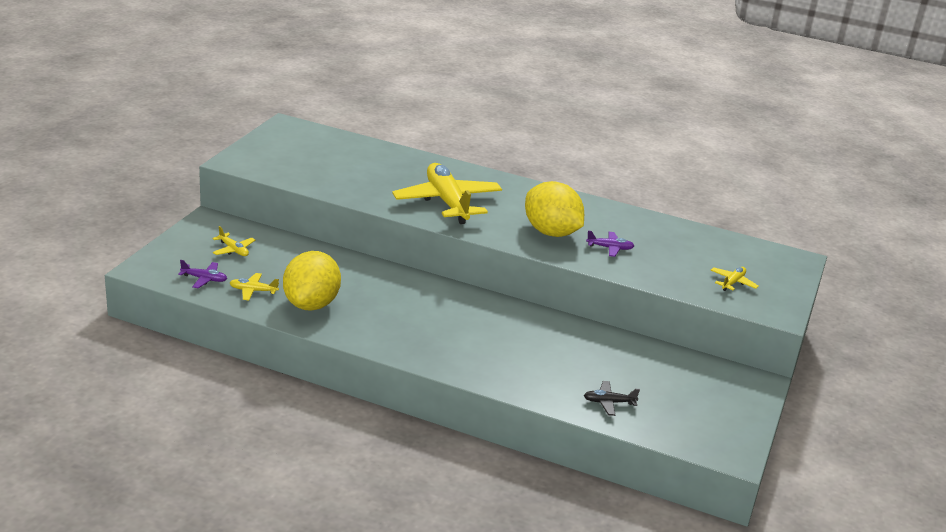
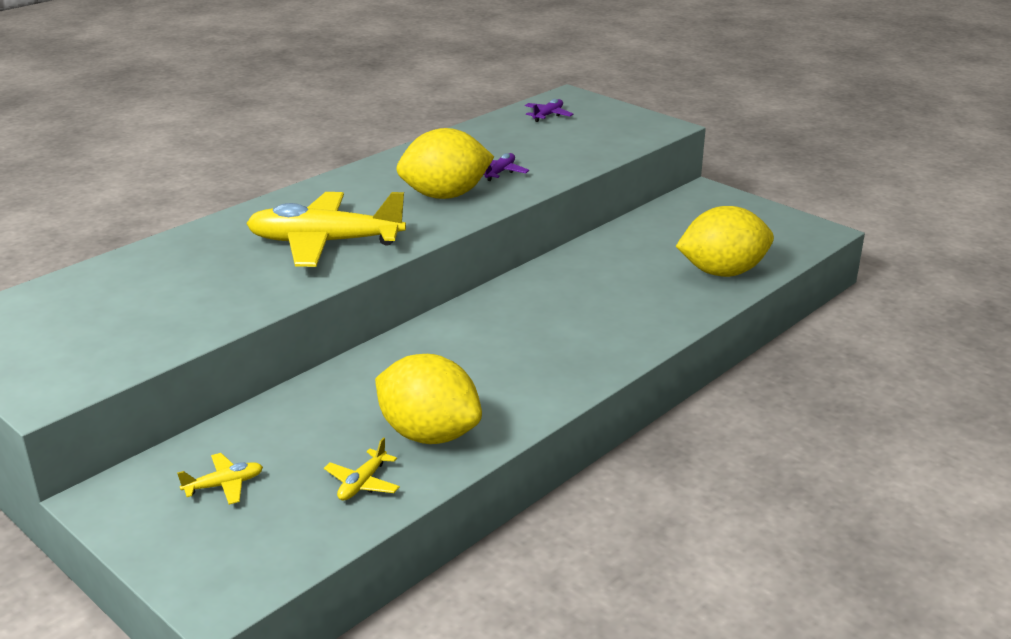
camera: 65 degrees left, 0 degrees up
(204, 279) = (297, 530): purple plane -> purple plane (548, 115)
(609, 402) = (722, 272): black plane -> yellow lemon
(732, 283) = (600, 132): yellow plane -> none

